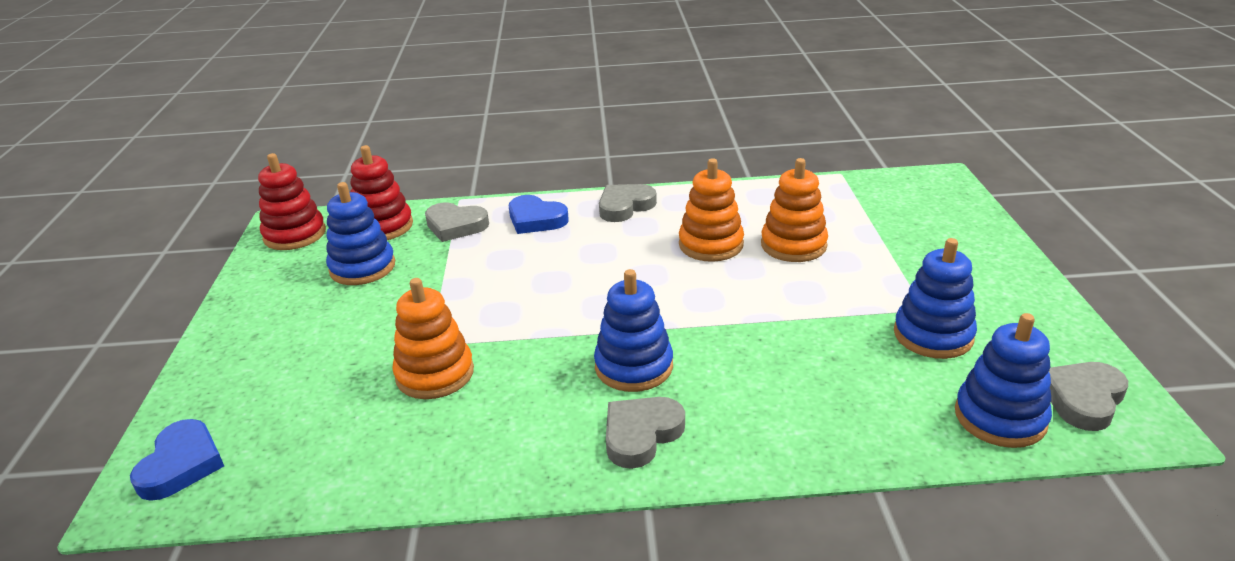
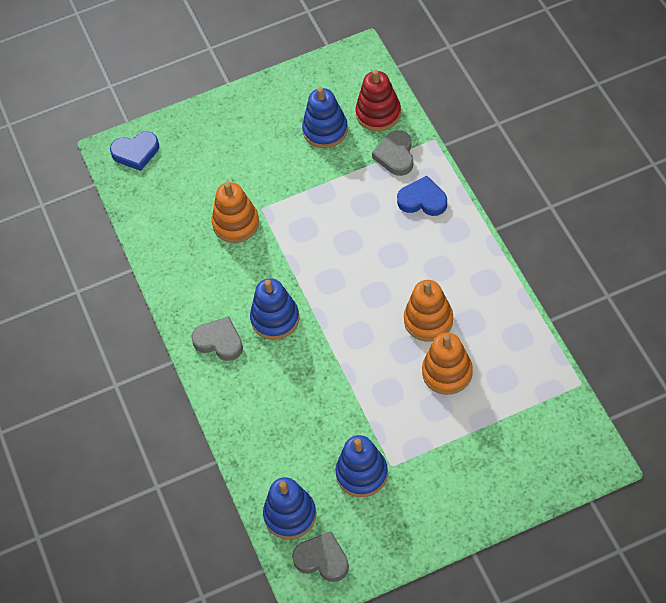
camera: 75 degrees right, 25 degrees up
(295, 235) = (349, 70): red stacking toy -> none
(536, 219) = (422, 200): blue heart -> blue heart turned 90 degrees clockwise
(625, 206) = (463, 249): grey heart -> none

